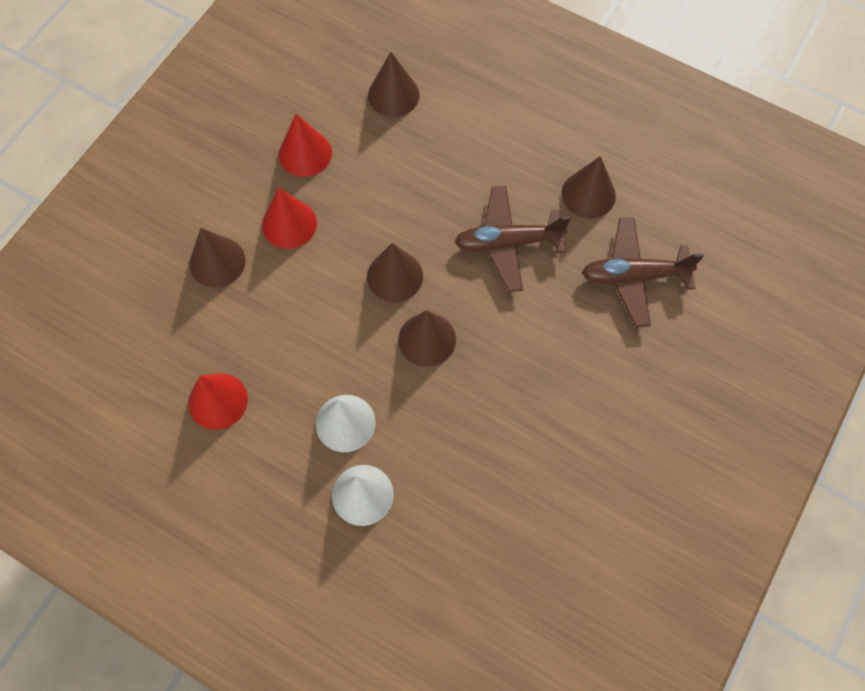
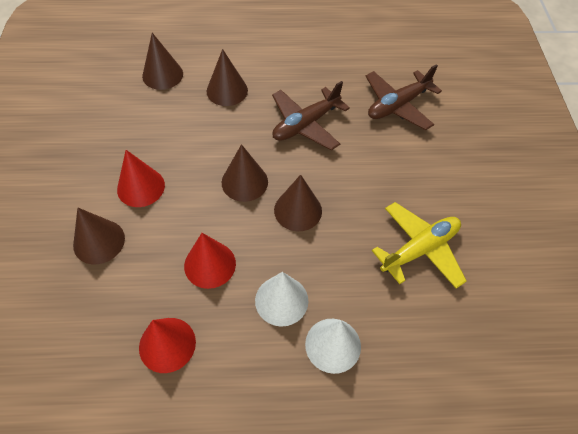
camera: 35 degrees left, 10 degrees down
(305, 153) = (122, 137): red cone -> red cone (210, 264)
(521, 456) = (419, 249): none -> yellow plane
(588, 194) = (333, 74): brown cone -> brown cone (227, 90)

